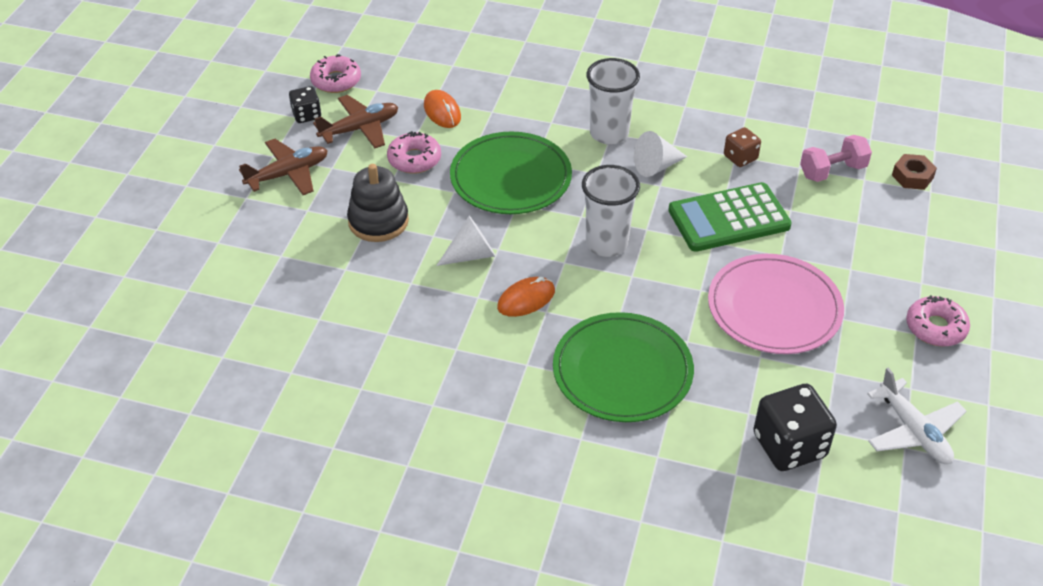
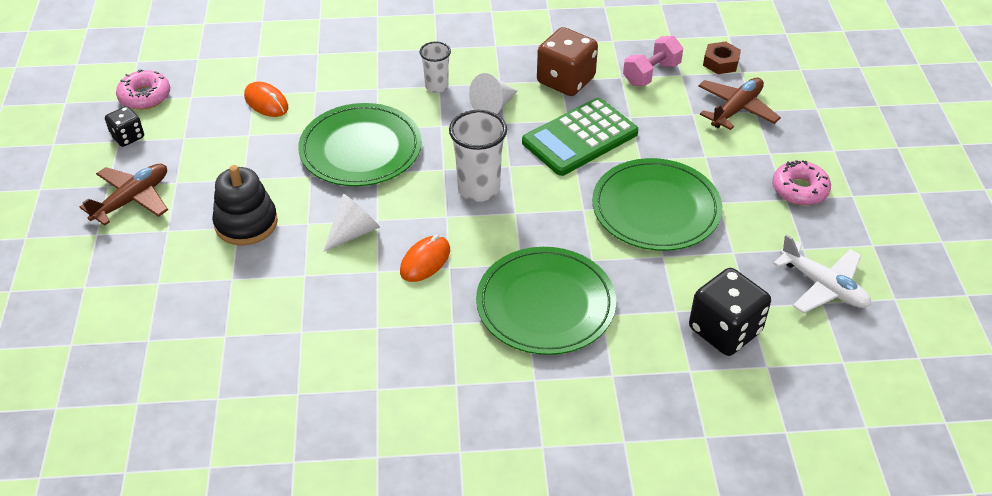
camera: 20 degrees left, 0 degrees up
(360, 129) = (189, 137): brown plane -> brown plane (736, 109)
(414, 159) = (257, 154): pink donut -> none
(609, 133) = (436, 86): white cup -> white cup, size x0.61
(740, 157) = (566, 80): brown dice -> brown dice, size x1.80
(774, 308) = (656, 209): pink plate -> green plate

